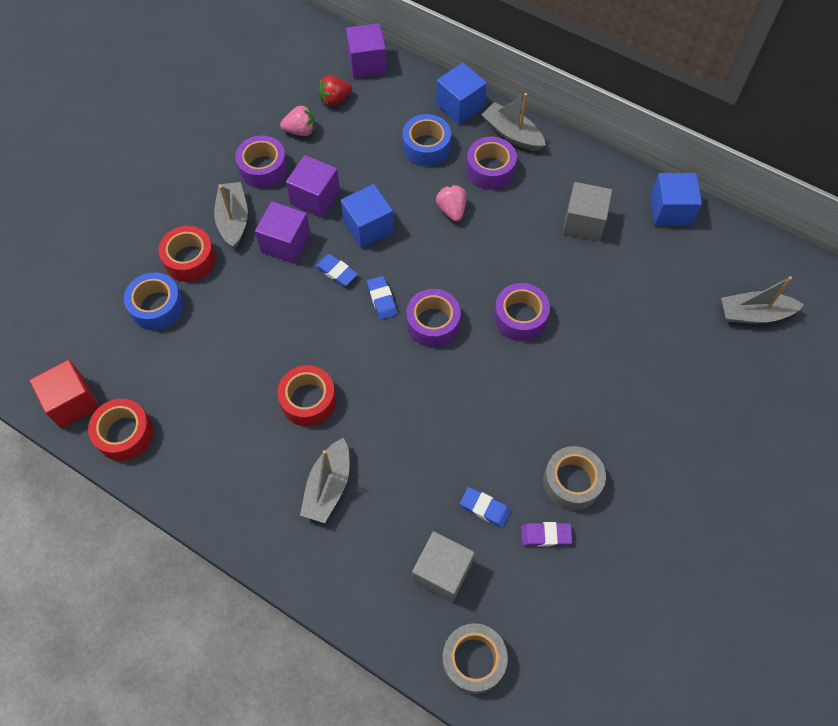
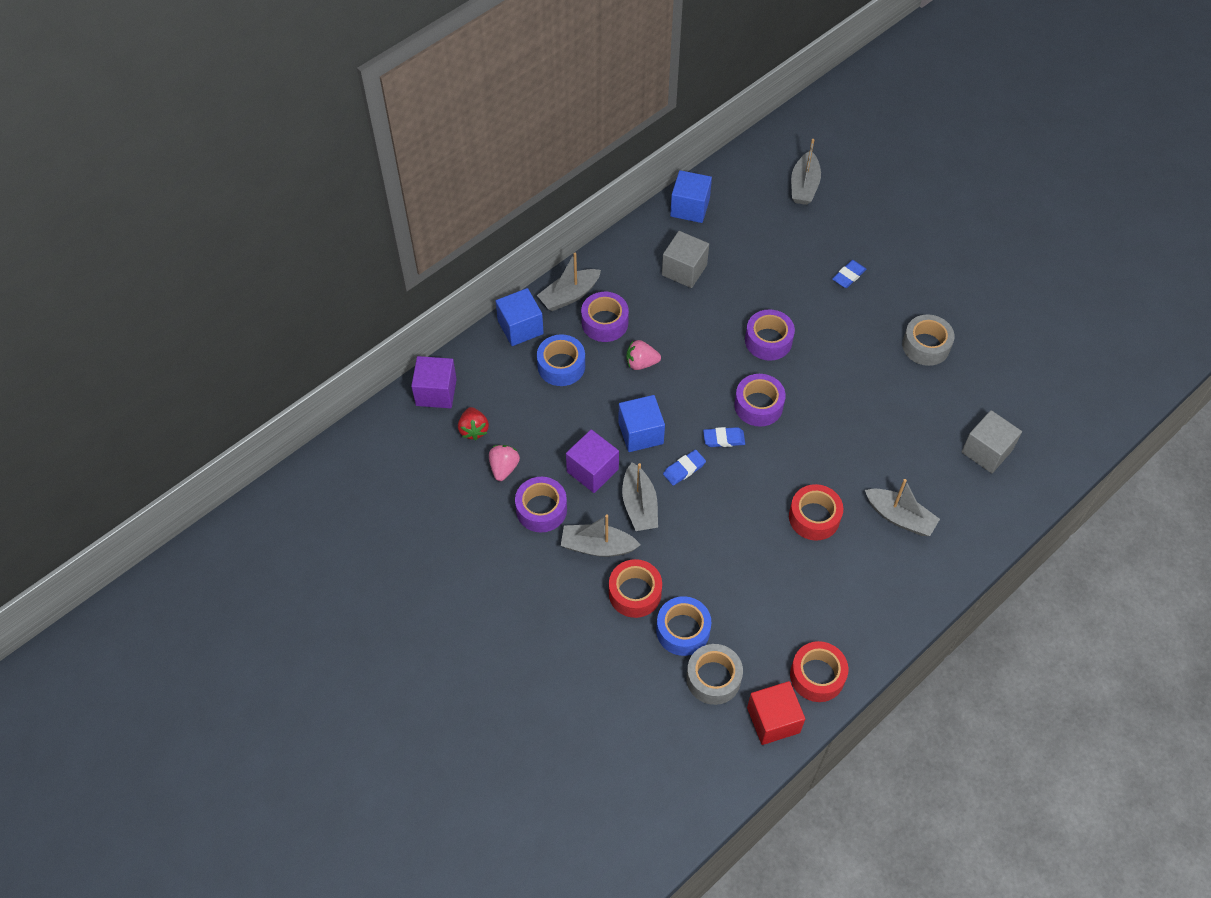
camera: 75 degrees left, 5 degrees down
(286, 243) = (639, 505): purple cube -> grey boat
(473, 660) = (1058, 447): grey tape -> grey tape (713, 678)
(485, 508) = (938, 409): blue eraser -> blue eraser (848, 276)
(545, 535) = (967, 375): purple eraser -> none

